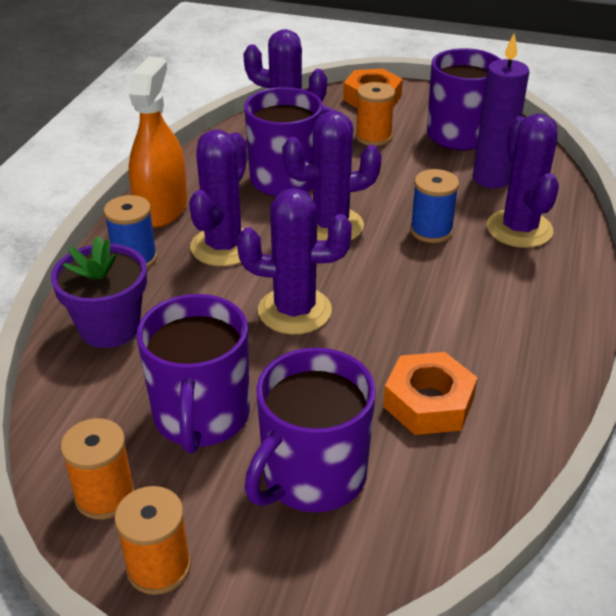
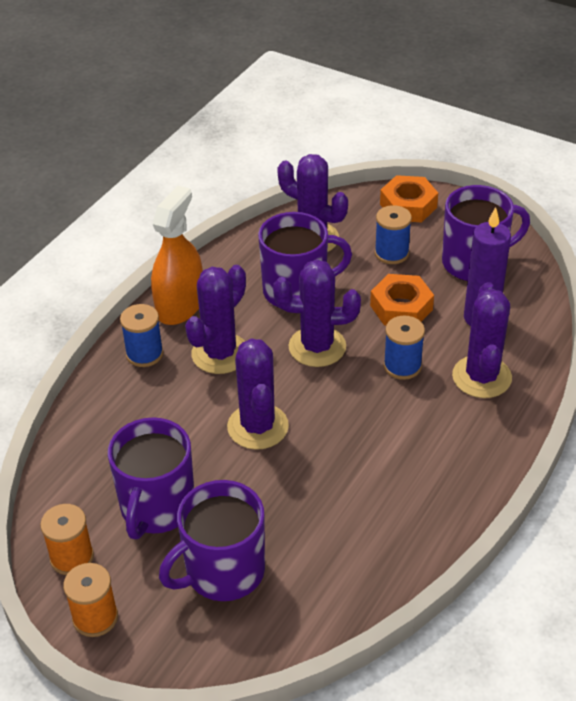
camera: 15 degrees right, 5 degrees up
(109, 327) = (108, 417): purple flower pot -> none
(294, 311) = (258, 427): purple cactus -> purple cactus turned 60 degrees clockwise
(373, 137) = (391, 253): orange spool -> blue spool
(428, 402) = (333, 528): orange nut -> orange nut (401, 307)

